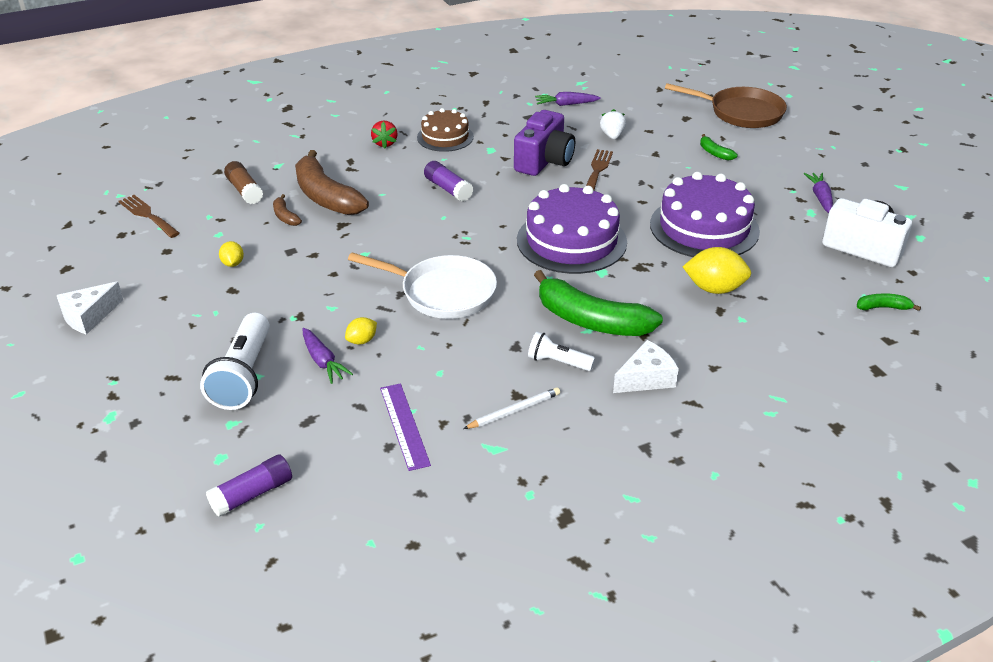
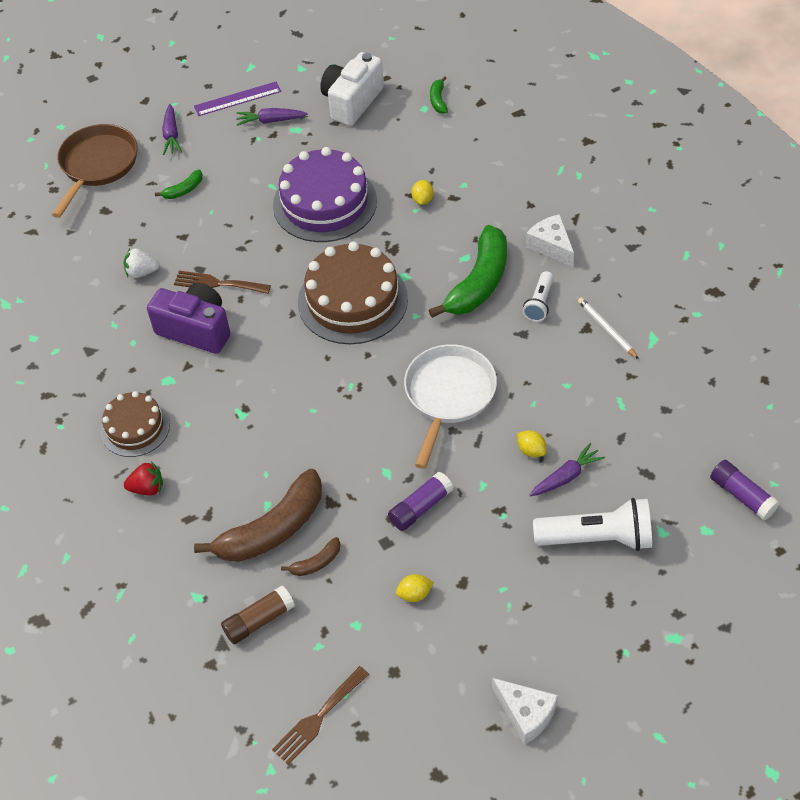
camera: 90 degrees left, 15 degrees up
(404, 425) = (639, 401): purple ruler -> purple ruler (237, 99)
(448, 189) = (255, 412): purple glue stick -> purple glue stick (420, 507)
(565, 104) = (62, 316): purple carrot -> purple carrot (171, 135)
(571, 241) = (352, 300): purple cake -> brown cake
(714, 289) = (422, 200): yellow lemon -> yellow lemon, size x0.54

